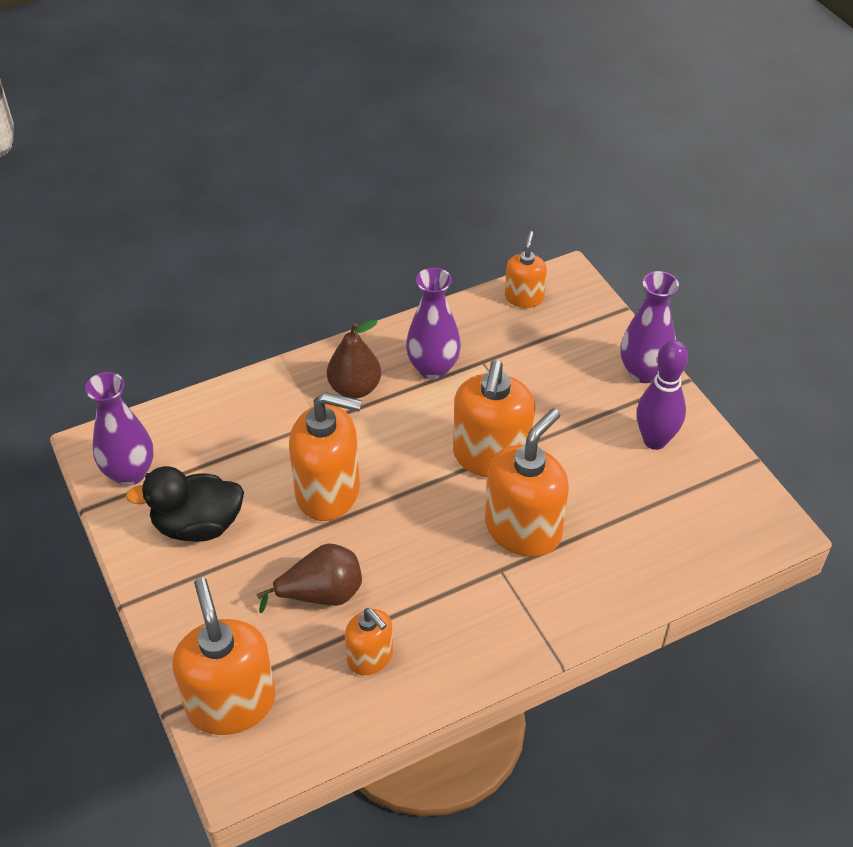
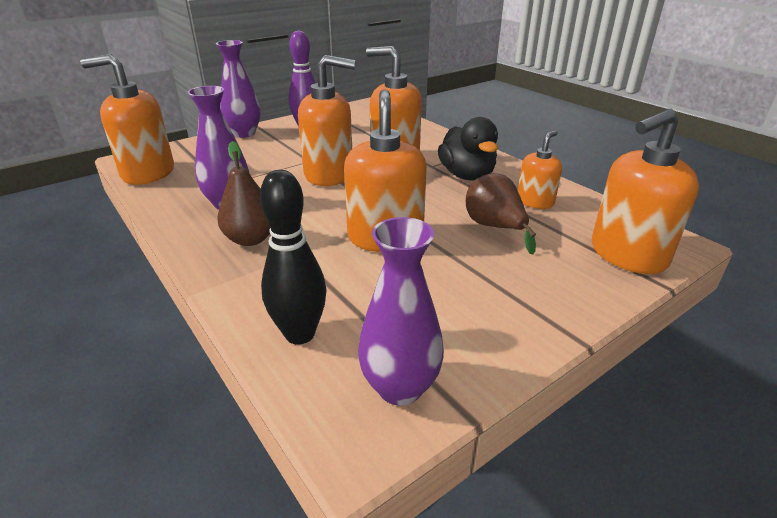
camera: 100 degrees left, 15 degrees down
(198, 525) = (457, 309): black duck -> black duck (467, 175)
(206, 421) = (300, 334): none -> black bowling pin
(524, 297) = (148, 173): orange soap dispenser -> orange soap dispenser, size x1.76

